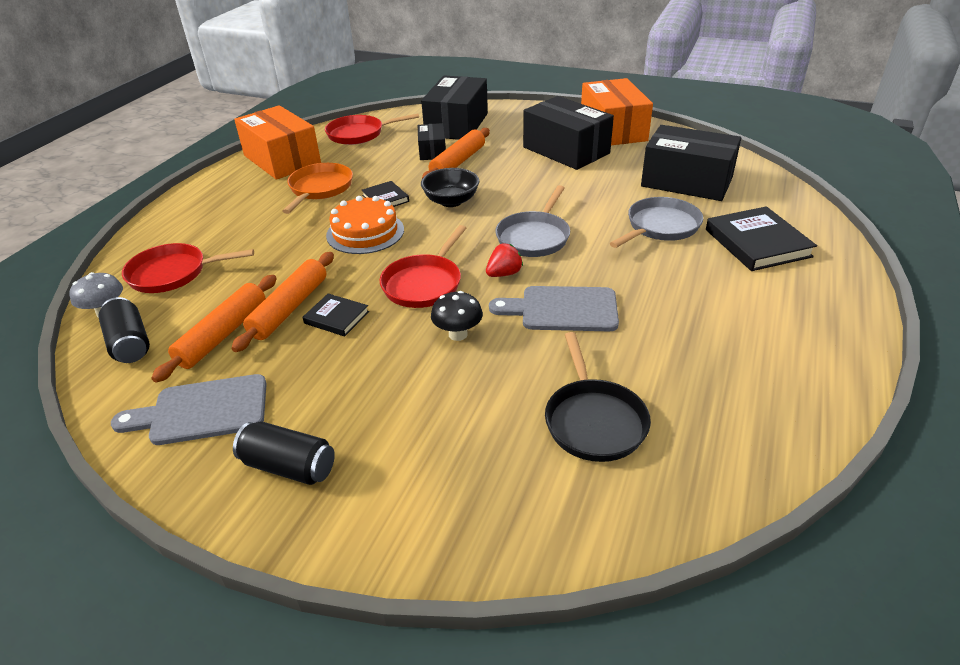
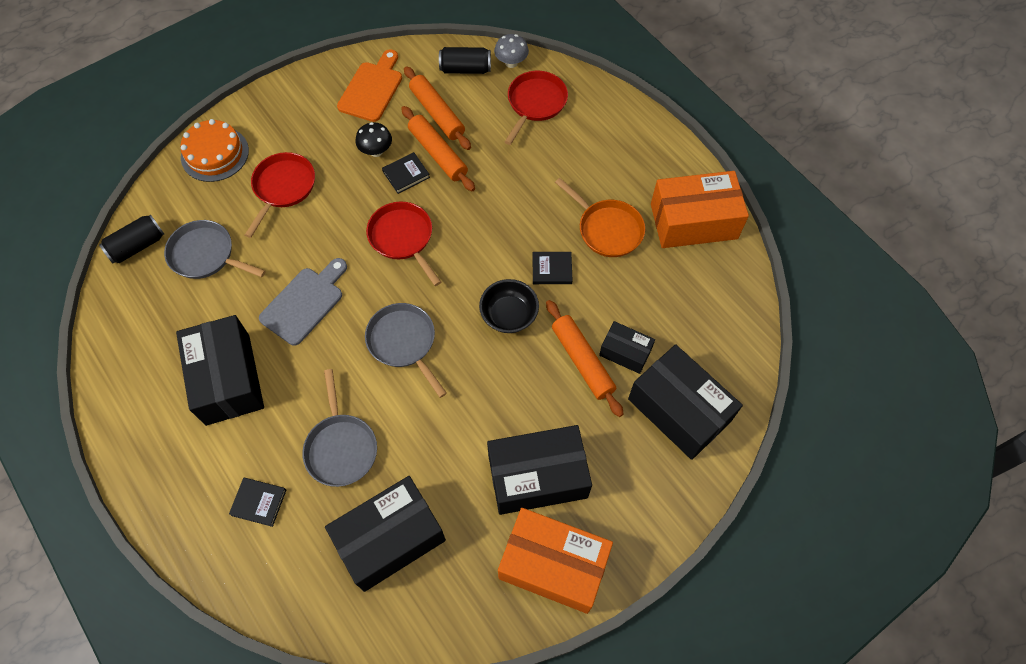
camera: 120 degrees right, 25 degrees up
(202, 411) = (372, 89): grey cutting board -> orange cutting board
(289, 466) = (298, 112): black can -> black can (137, 246)
(359, 134) = (715, 307): red pan -> red pan (283, 188)
(365, 232) = (504, 232): orange cake -> orange cake (215, 154)
(458, 334) = (332, 230): black mushroom -> black mushroom (376, 151)
(504, 274) = (373, 292): red strawberry -> none
(593, 420) = (206, 255): black pan -> grey pan
(697, 316) = (227, 379): none -> black box
(757, 243) = (259, 502): black book -> black book, size x0.55

